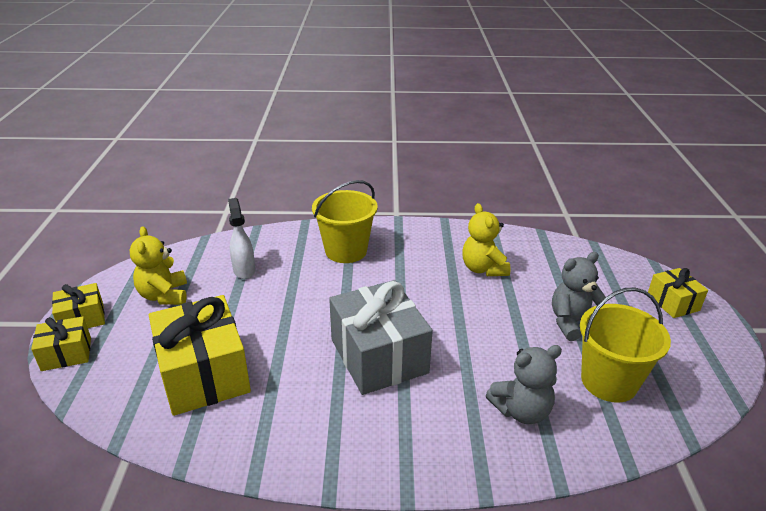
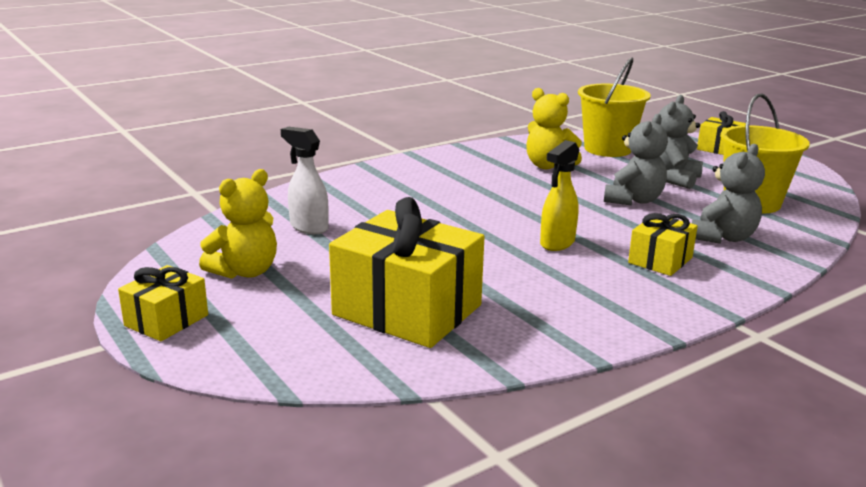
camera: 35 degrees left, 10 degrees down
(66, 354) = (202, 353): yellow gift -> yellow gift (660, 260)
(164, 295) = (245, 271): yellow teddy bear -> yellow teddy bear turned 90 degrees counterclockwise
(346, 251) = (397, 186): yellow bucket -> yellow bucket (607, 149)
(379, 356) = (557, 243): grey gift -> yellow spray bottle
(502, 334) = (633, 200): none -> grey teddy bear

